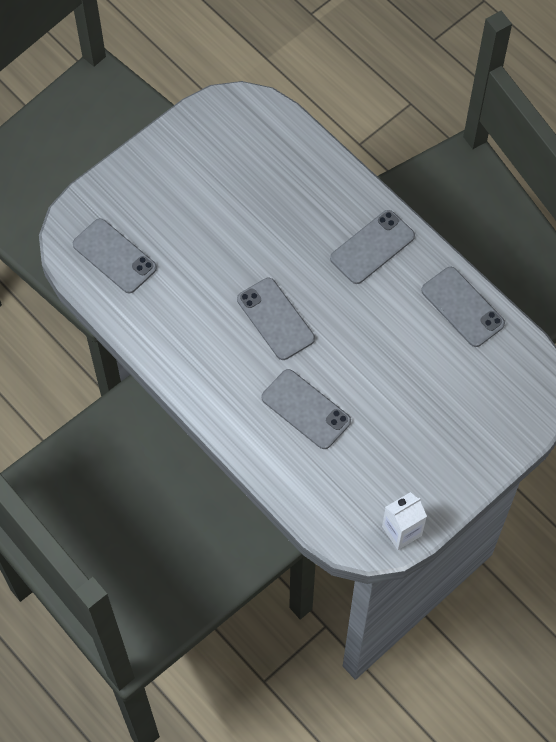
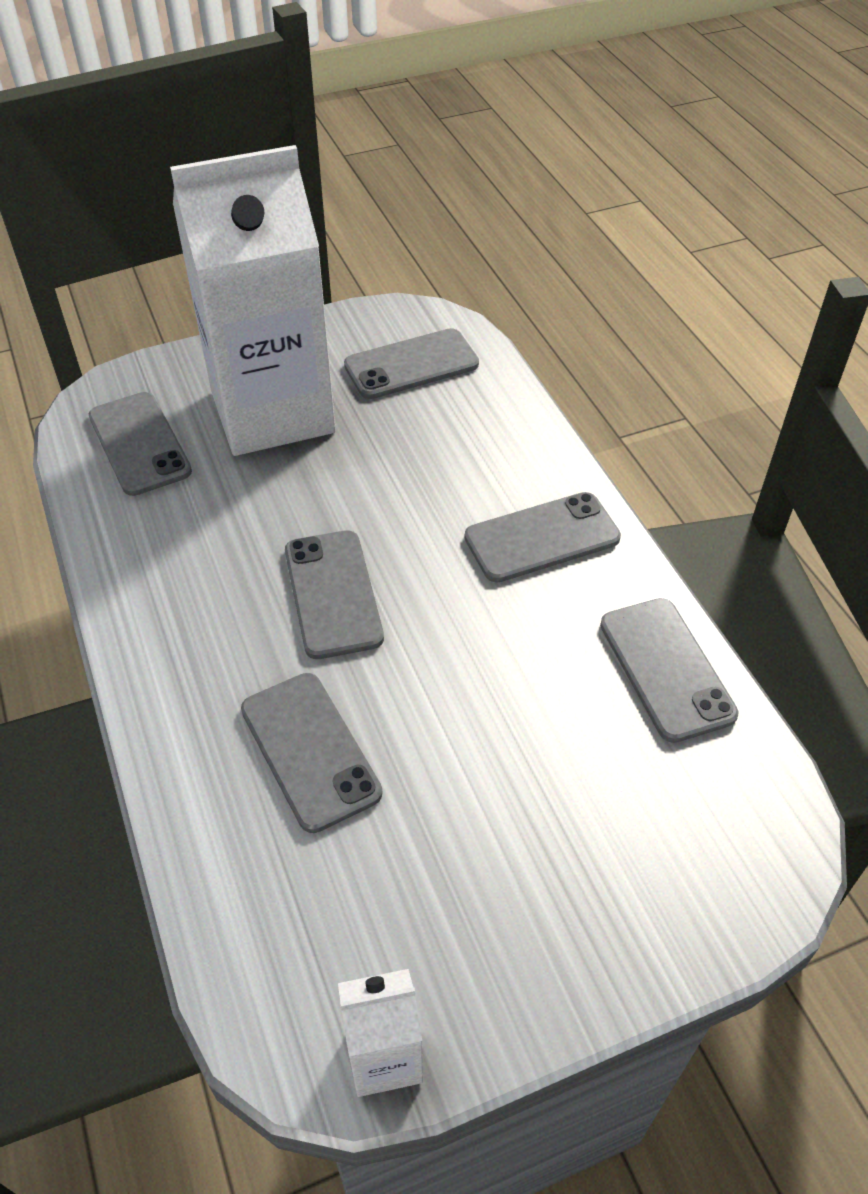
camera: 20 degrees right, 15 degrees down
(180, 208) = (272, 412): none -> white carton
(247, 145) = (411, 365): none -> grey phone

